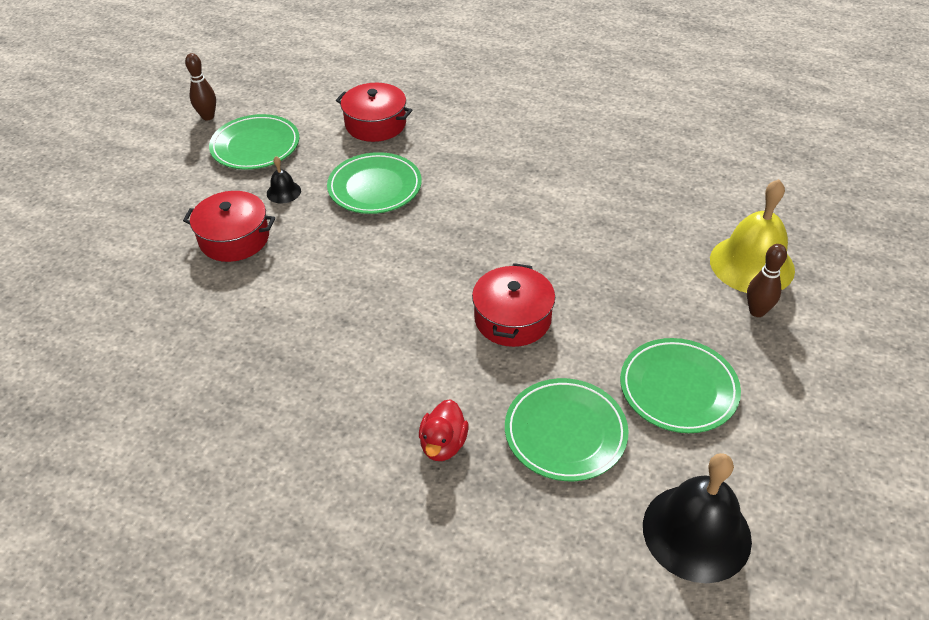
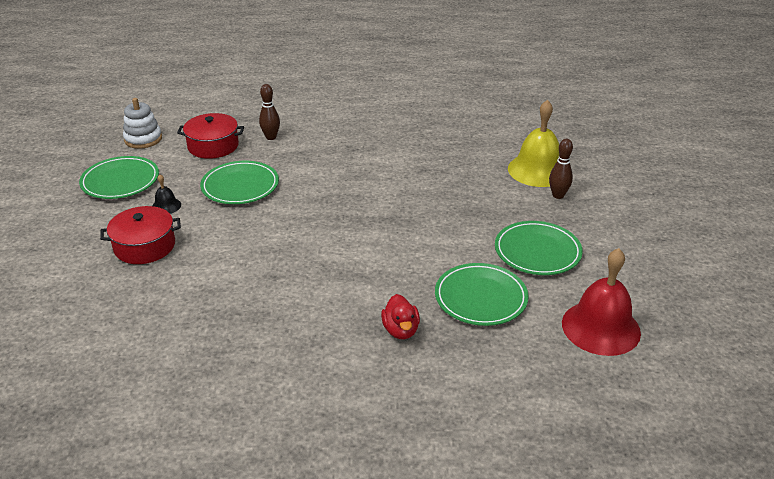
camera: 25 degrees left, 10 degrees down
(208, 117) = (63, 170): brown bowling pin -> brown bowling pin (271, 137)
(307, 96) = (143, 139): none -> white stacking toy
(512, 318) = (399, 241): red pot -> none
(696, 532) = (601, 327): black bell -> red bell

